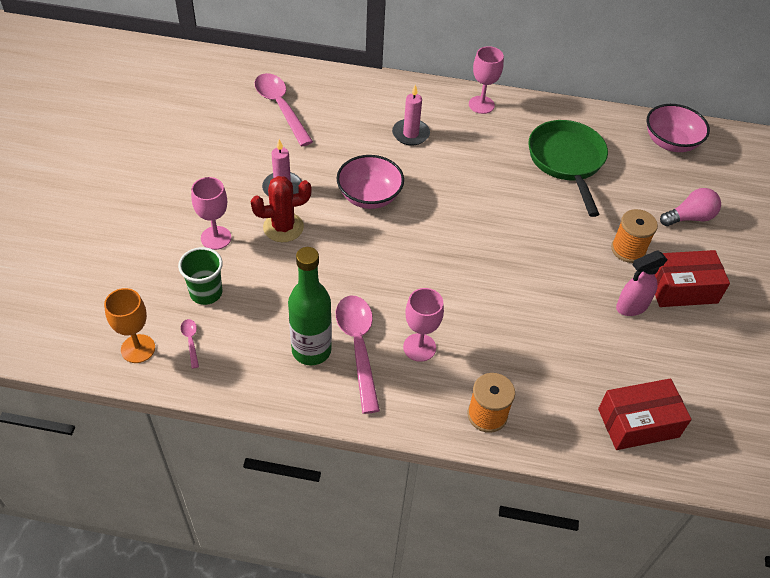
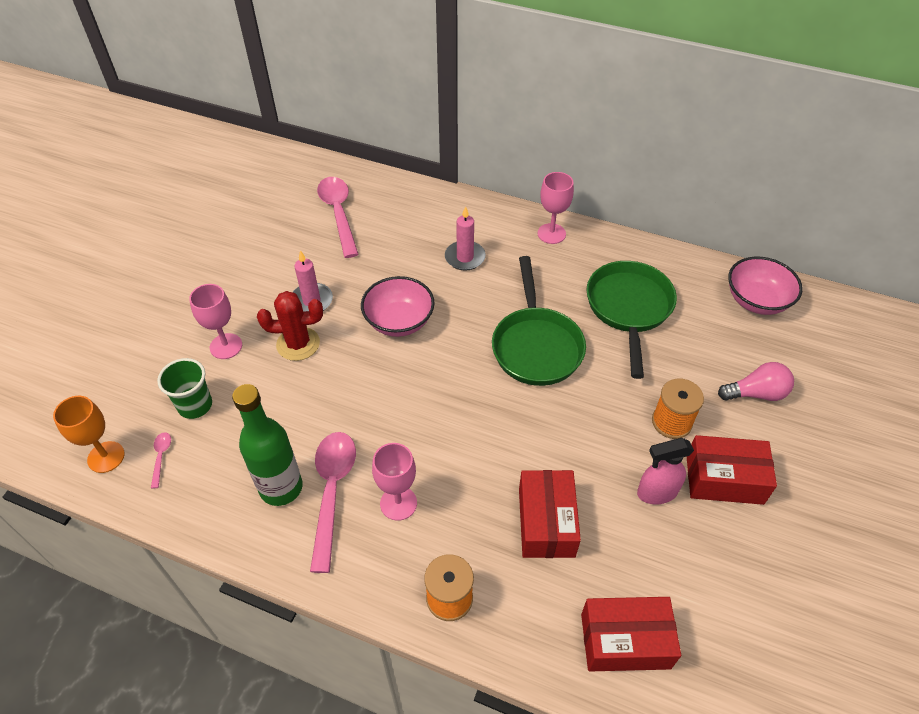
camera: 15 degrees right, 0 degrees up
(497, 202) = (536, 346): none -> green pan
(548, 343) = (546, 522): none -> red box

